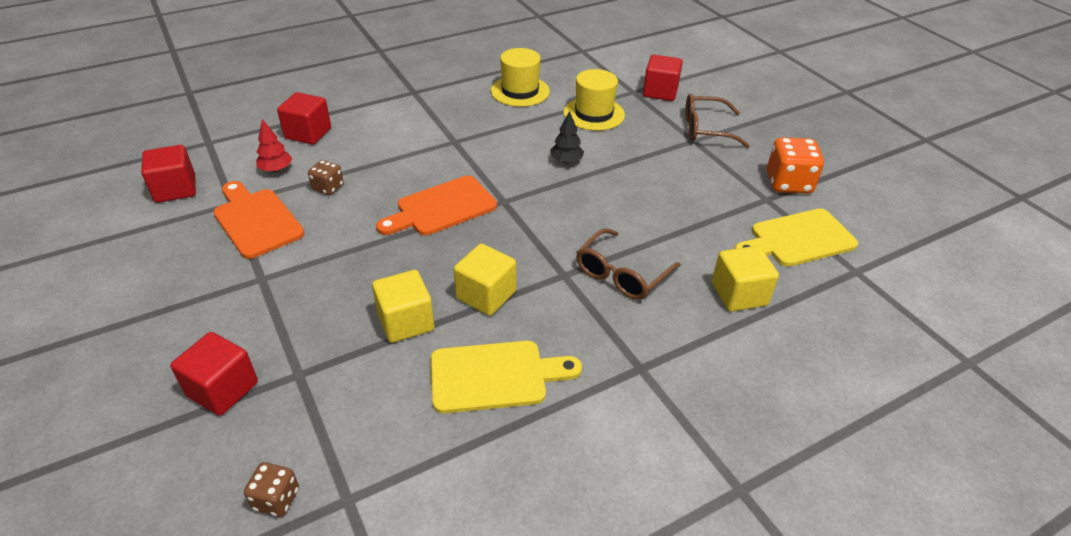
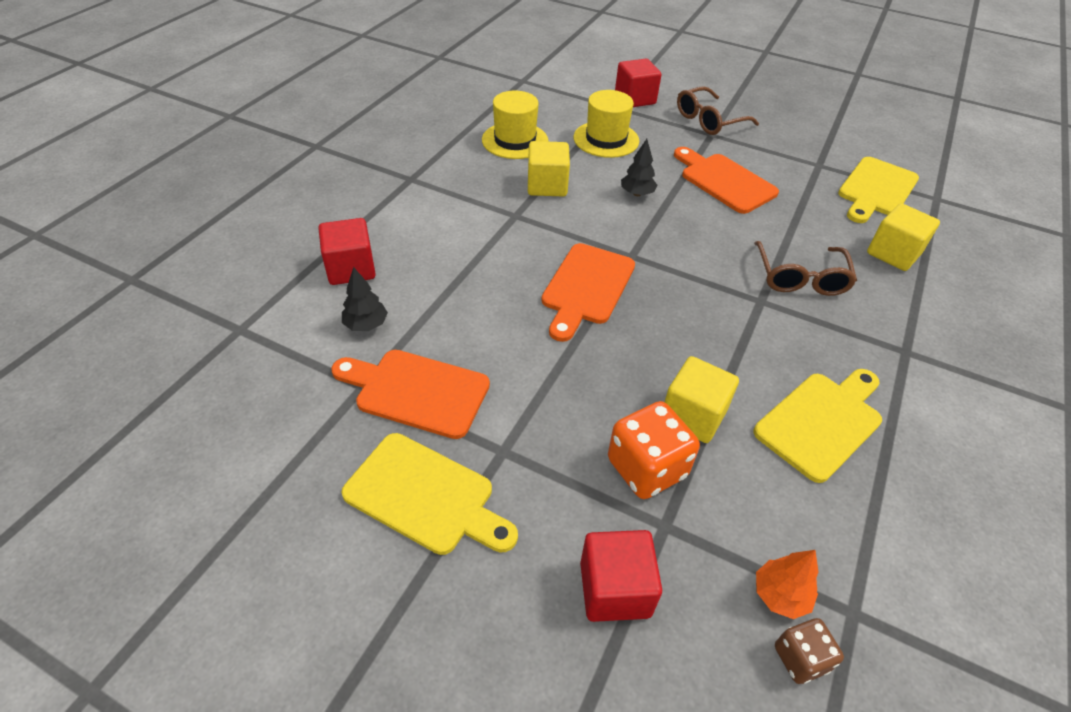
camera: 35 degrees left, 5 degrees up
(175, 189) = (270, 403): red cube -> none
(189, 279) = (425, 496): none -> yellow cutting board
(276, 170) = (366, 325): red tree -> black tree
(314, 457) = (780, 595): none -> orange tree
(328, 188) = (449, 319): brown dice -> none
(486, 295) = (725, 352): yellow cube -> yellow cube (547, 185)
(655, 179) = (724, 181): none -> orange cutting board
(788, 183) = (817, 145): orange dice -> orange dice (646, 468)

